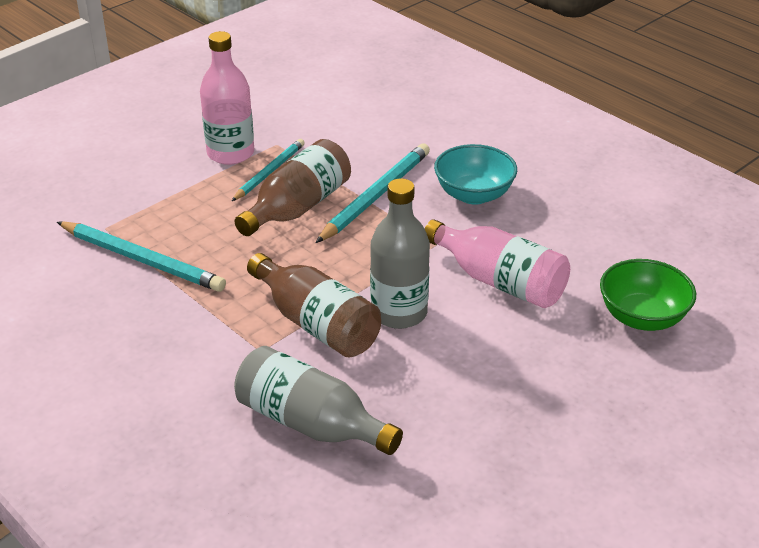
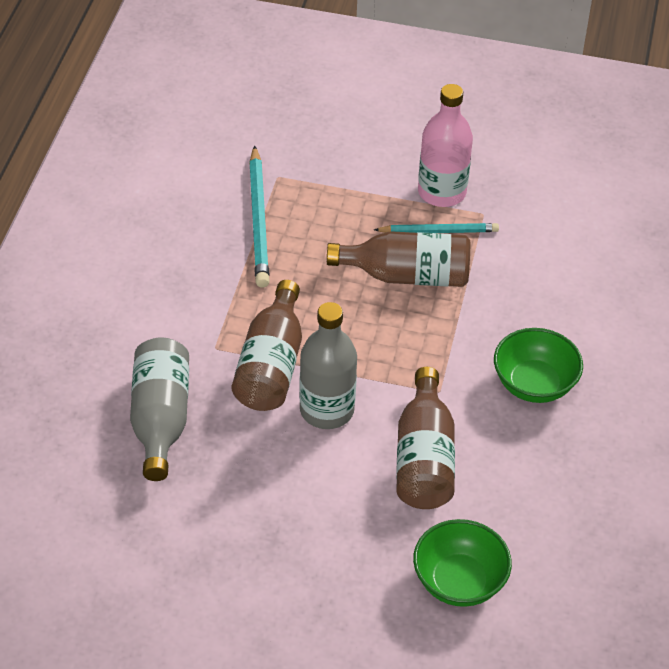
camera: 55 degrees right, 10 degrees up
(375, 196) = (469, 317): turquoise pencil -> none
(474, 195) = (534, 384): turquoise bowl -> green bowl
(499, 281) = (424, 458): pink bottle -> brown bottle

